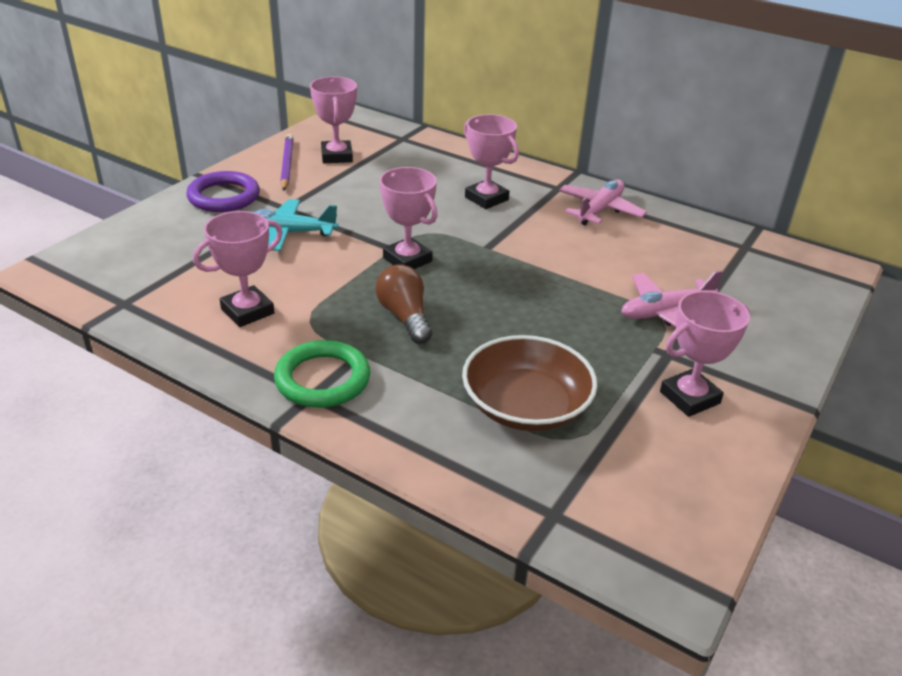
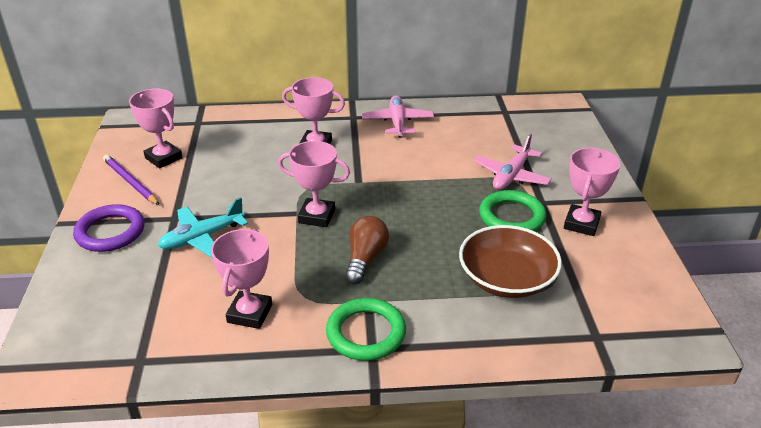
camera: 35 degrees left, 0 degrees up
(405, 317) = (365, 259): brown light bulb -> brown light bulb turned 75 degrees clockwise
(612, 351) = (511, 217): none -> green ring

